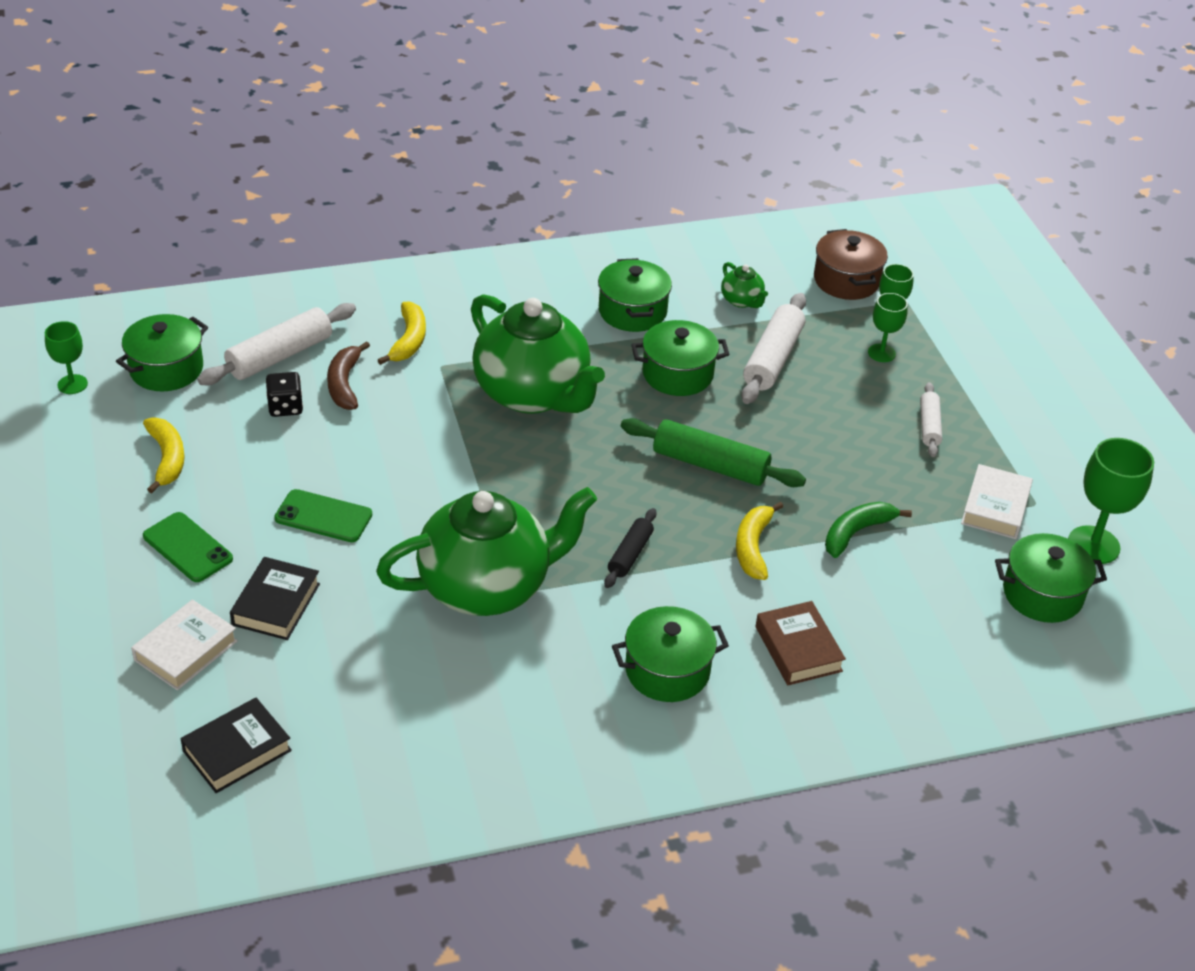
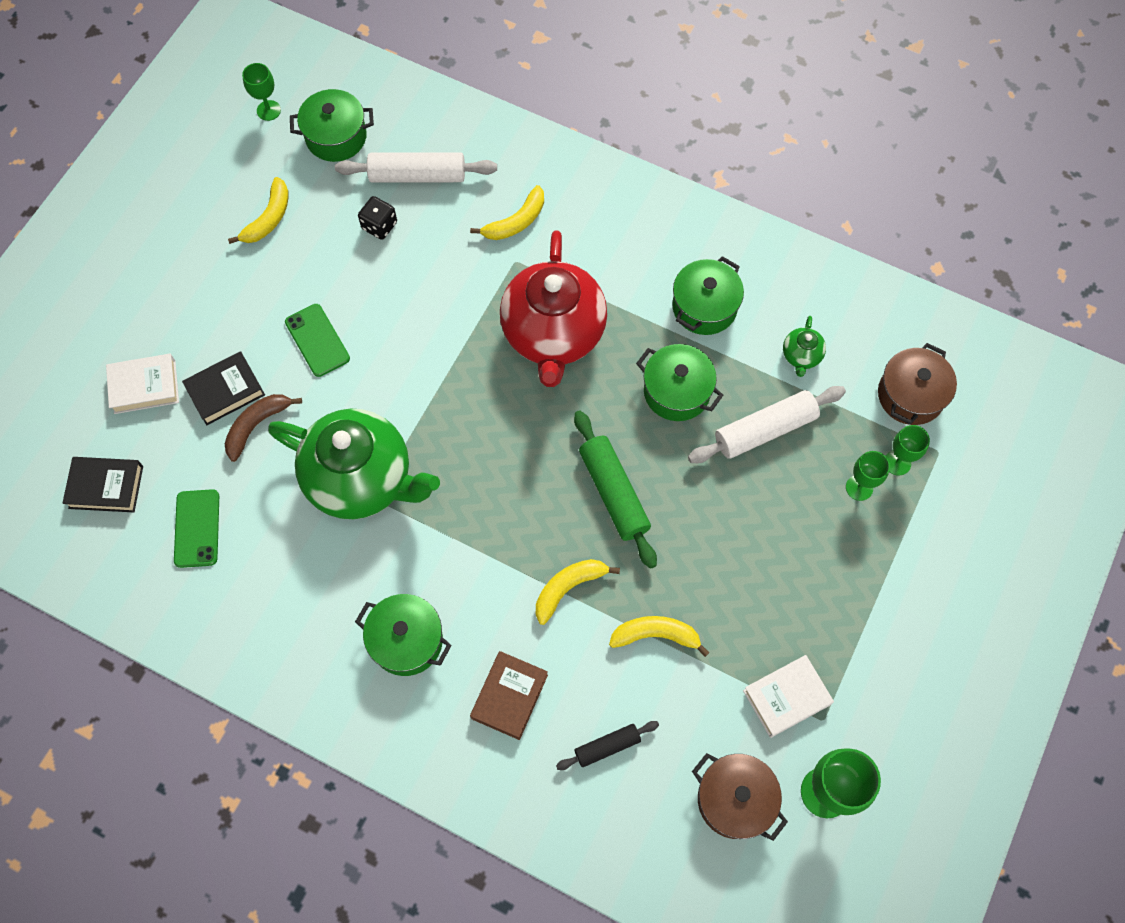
camera: 45 degrees right, 25 degrees up
(187, 548) = (216, 304): green phone -> green phone (197, 528)
(345, 383) = (436, 232): brown banana -> brown banana (257, 425)
(533, 394) = (553, 334): green teapot -> red teapot
(630, 554) = (479, 526): black rolling pin -> black rolling pin (607, 746)
(857, 532) = (656, 635): green banana -> yellow banana
(929, 426) = (819, 584): white rolling pin -> none
(1042, 594) = (735, 800): green pot -> brown pot

